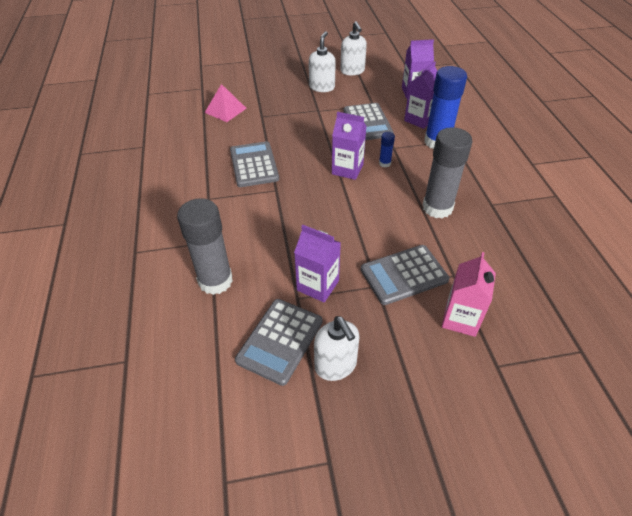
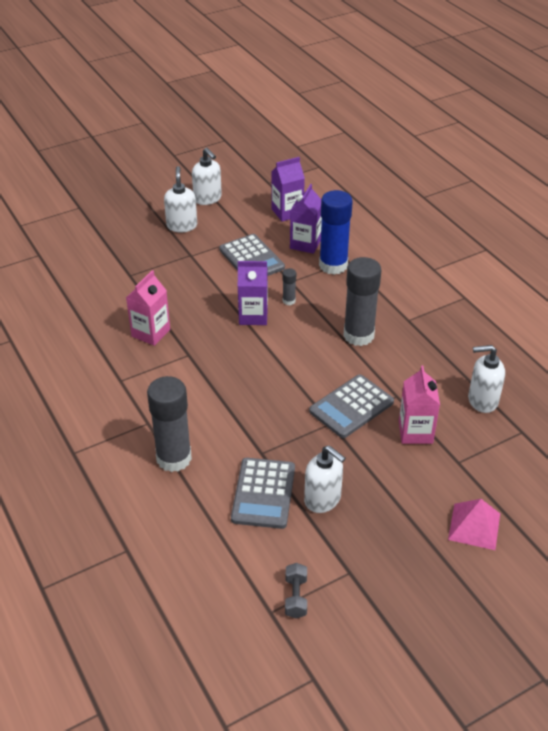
camera: 20 degrees left, 5 degrees down
(225, 110) = (83, 276): pink pyramid -> pink pyramid (474, 526)
(254, 165) = (151, 333): grey calculator -> pink carton
(259, 473) = (296, 597): none -> grey dumbbell
(318, 285) = (275, 437): purple carton -> none
(384, 163) = (289, 301): blue glue stick -> grey glue stick
(545, 304) = (482, 400): none -> white soap dispenser

